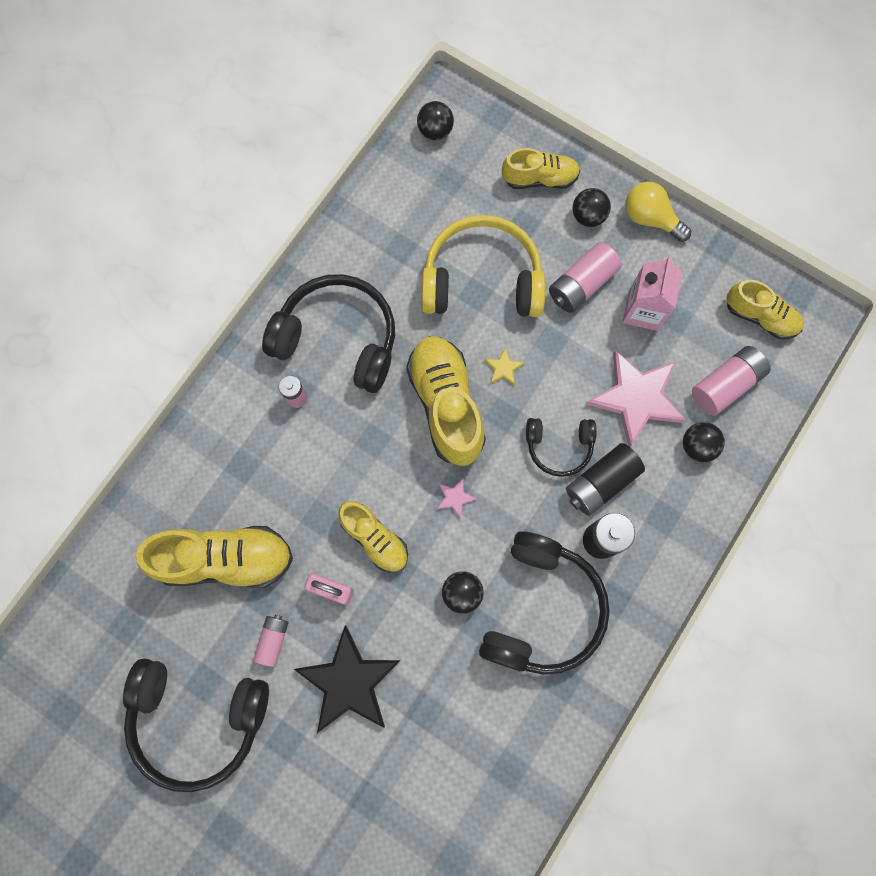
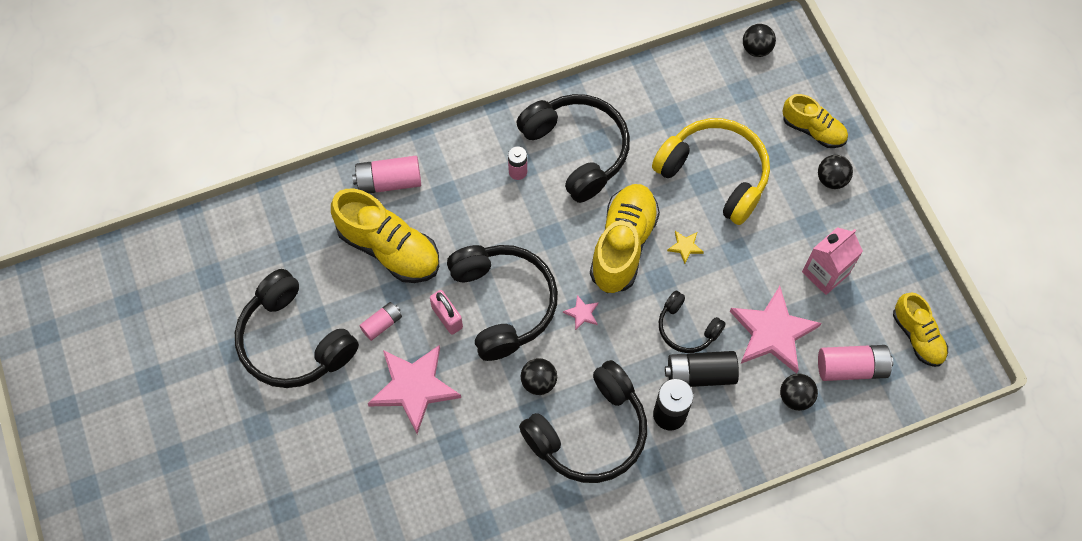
camera: 35 degrees right, 10 degrees down
(349, 682) = (414, 387): black star -> pink star
(375, 539) = (503, 303): yellow shoe -> black headphones
(581, 285) = (790, 225): pink battery -> pink battery (389, 182)
(650, 218) = (880, 211): yellow light bulb -> none

